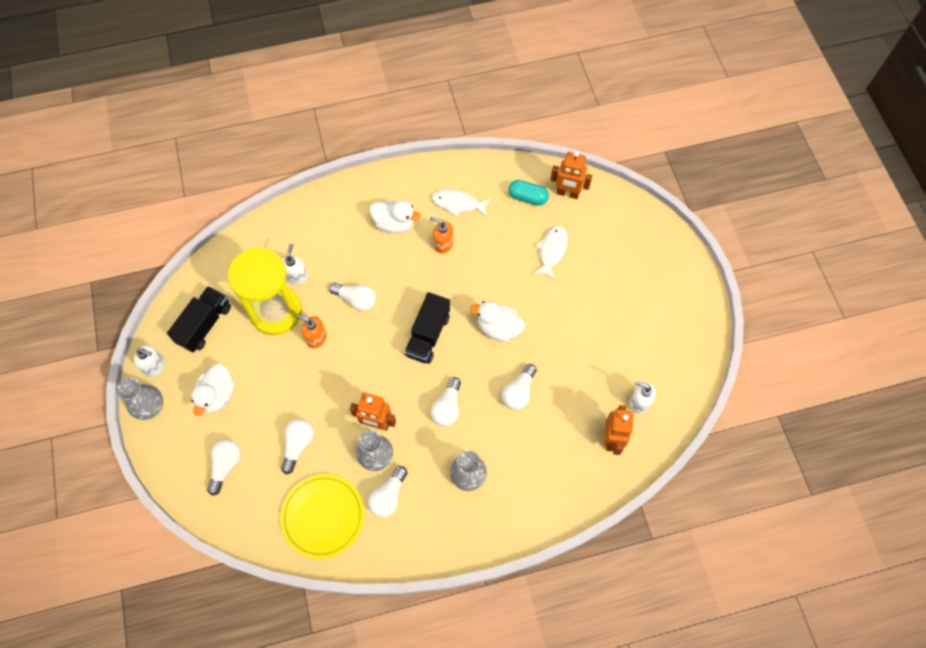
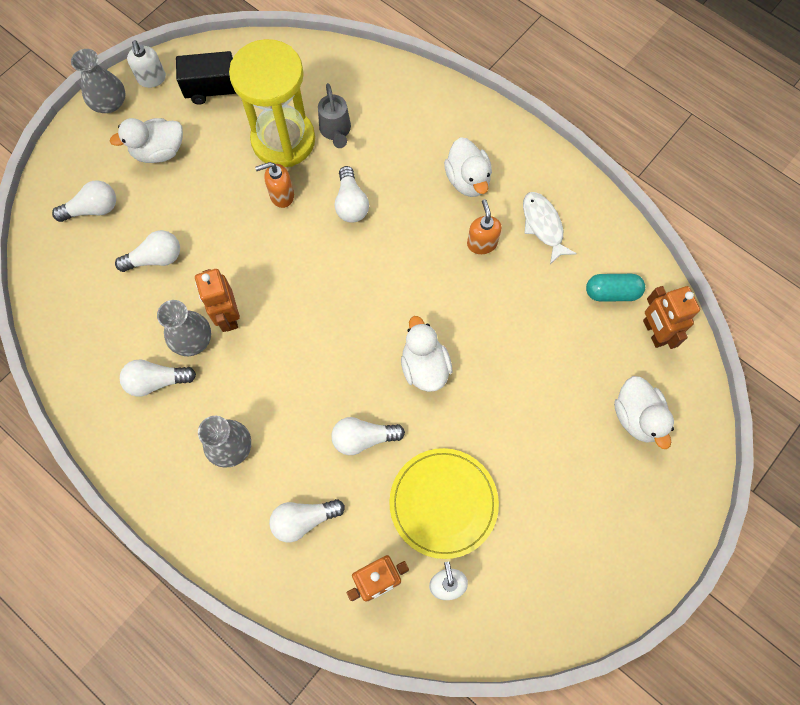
camera: 55 degrees right, 5 degrees up
(296, 276) = (336, 131): white soap dispenser -> grey watering can
(316, 338) = (281, 195): orange soap dispenser -> orange soap dispenser turned 90 degrees counterclockwise
(323, 516) = (97, 332): yellow plate -> yellow plate (443, 503)
(428, 335) = (362, 300): black truck -> none
(447, 407) = (293, 374): white light bulb -> white light bulb (304, 520)
(527, 197) = (611, 292): turquoise capsule -> turquoise capsule turned 75 degrees counterclockwise
(552, 251) = (565, 362): white fish -> none
(610, 236) = (637, 417): none -> white duck

